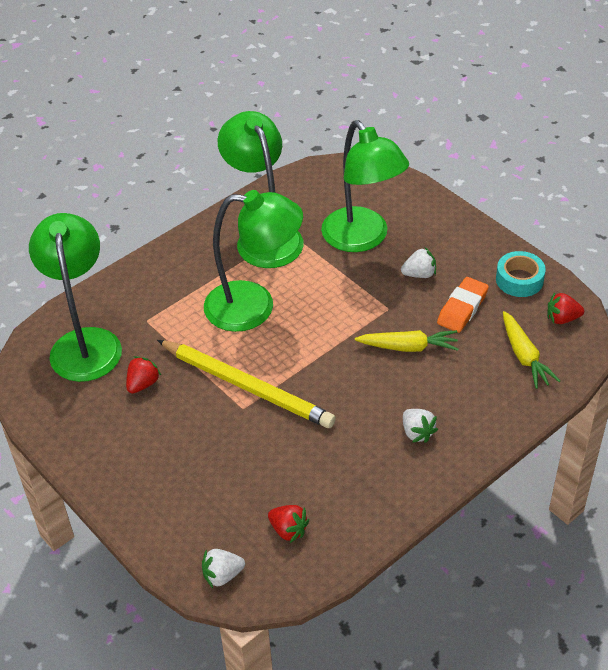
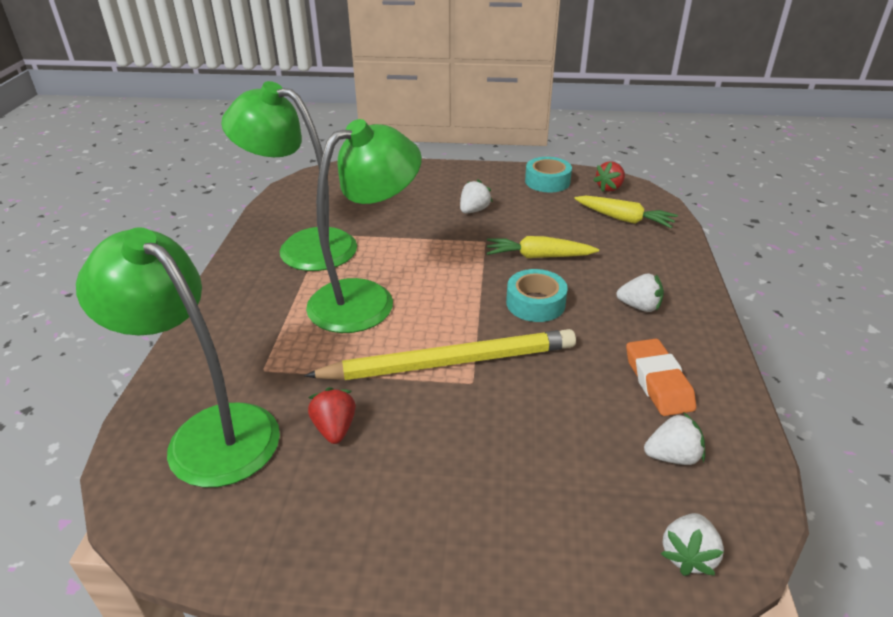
camera: 45 degrees left, 10 degrees down
(288, 530) = (672, 456): red strawberry -> white strawberry
(352, 382) = (535, 303): none -> turquoise tape
(362, 239) = (395, 210): green lamp -> none
(408, 347) = (539, 256): yellow carrot -> yellow carrot turned 135 degrees counterclockwise
(462, 308) = (537, 214): orange eraser -> orange eraser (658, 382)

